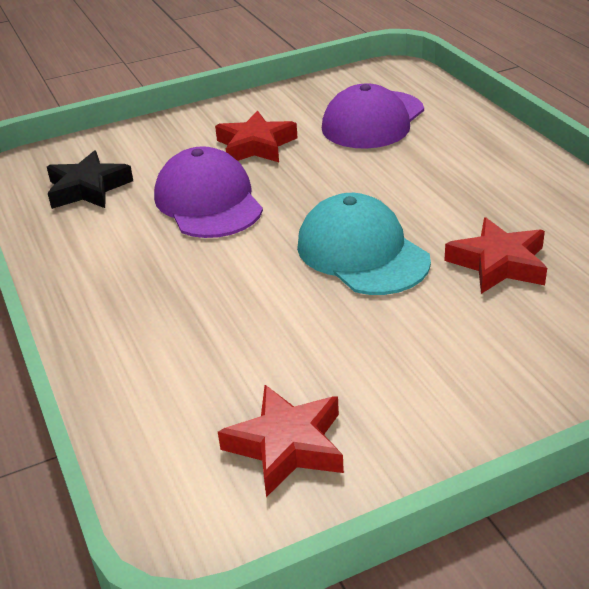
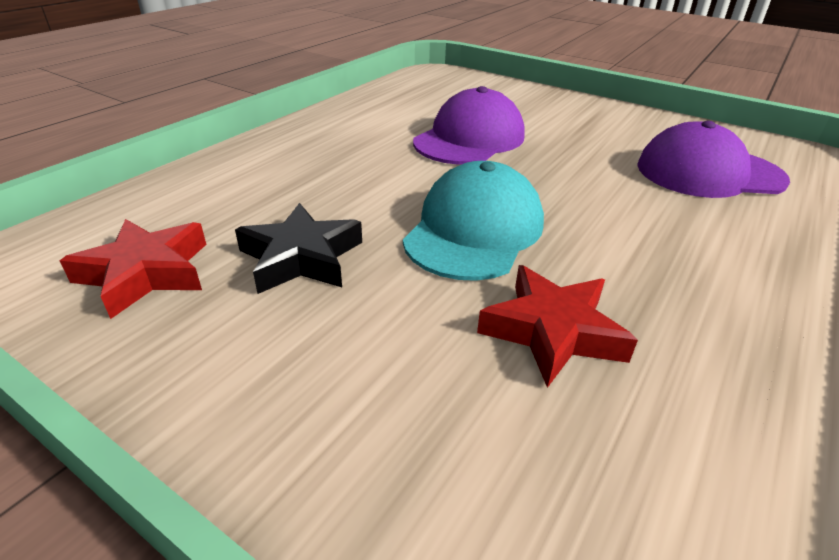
camera: 55 degrees right, 0 degrees up
(88, 188) = (434, 96): black star -> black star (301, 257)
(256, 145) = (576, 134): red star -> none

